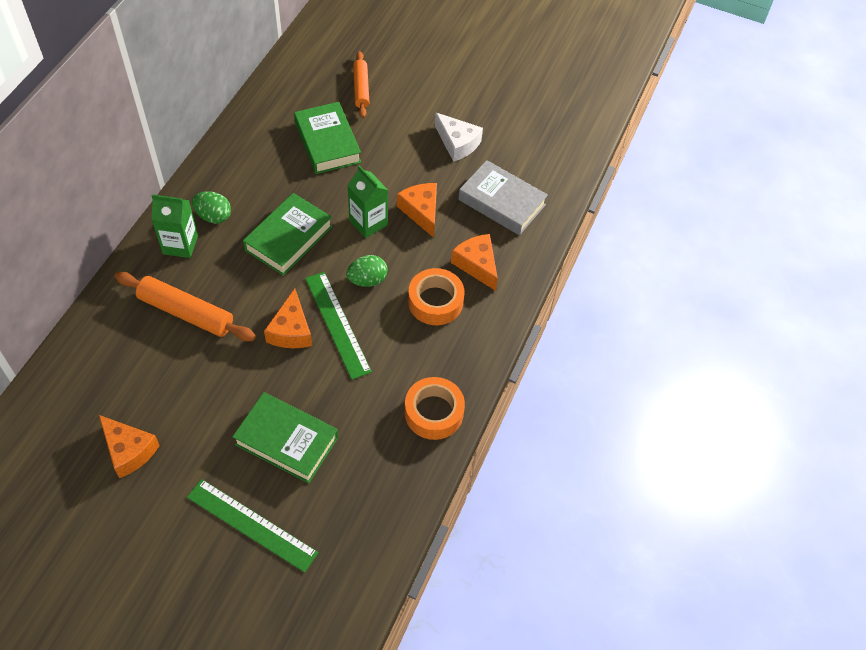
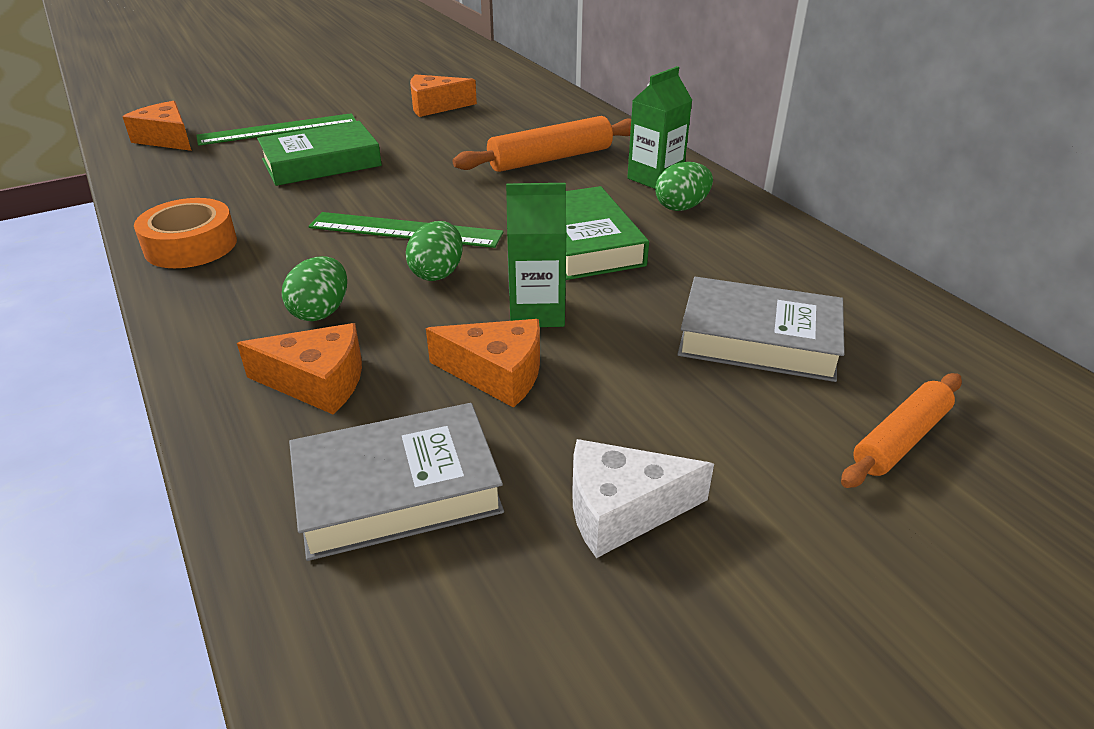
camera: 130 degrees right, 20 degrees down
(291, 330) = (442, 202): orange cheese -> orange cheese (167, 139)
(327, 142) = (758, 339): green book -> grey book
(361, 89) = (900, 439): orange rolling pin -> orange rolling pin turned 75 degrees counterclockwise
(435, 302) = (321, 312): orange tape -> green egg

